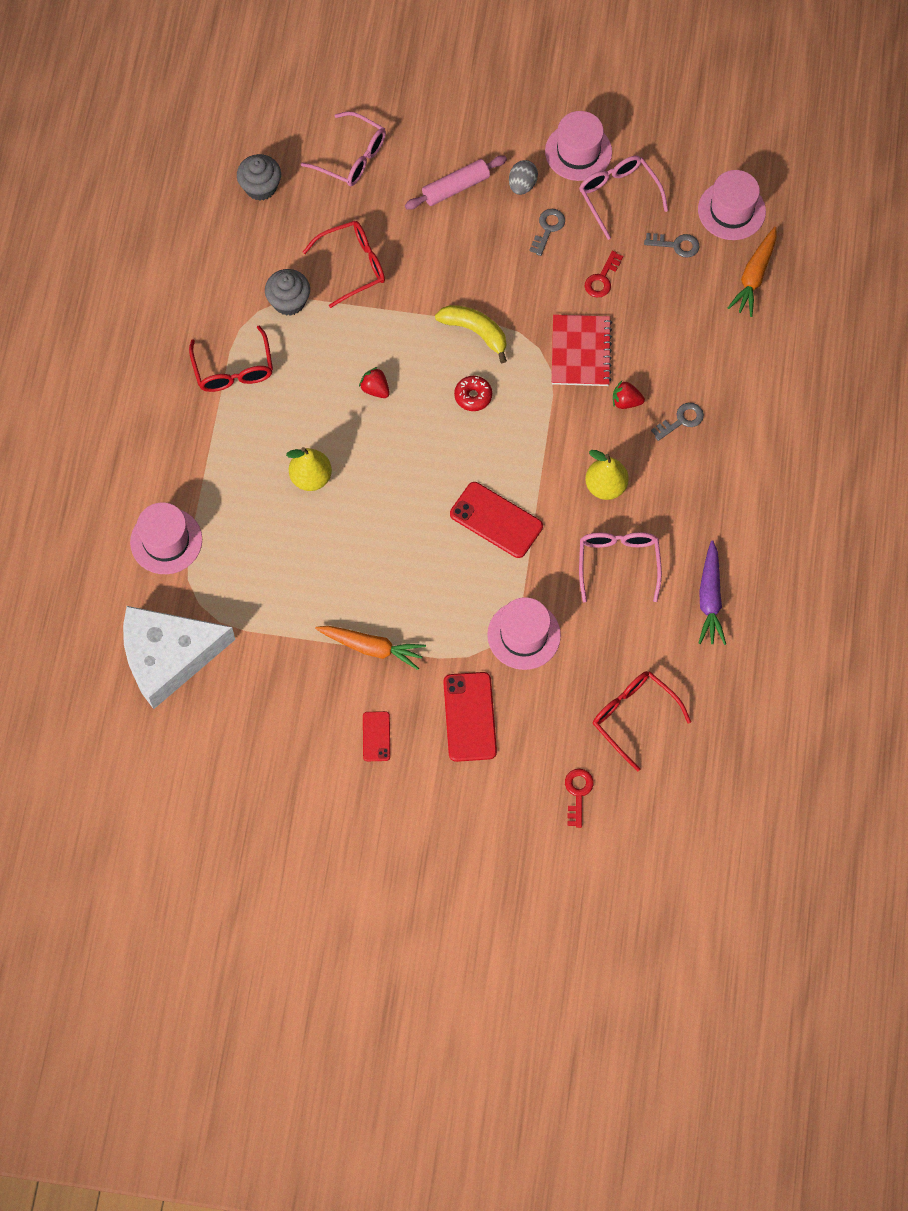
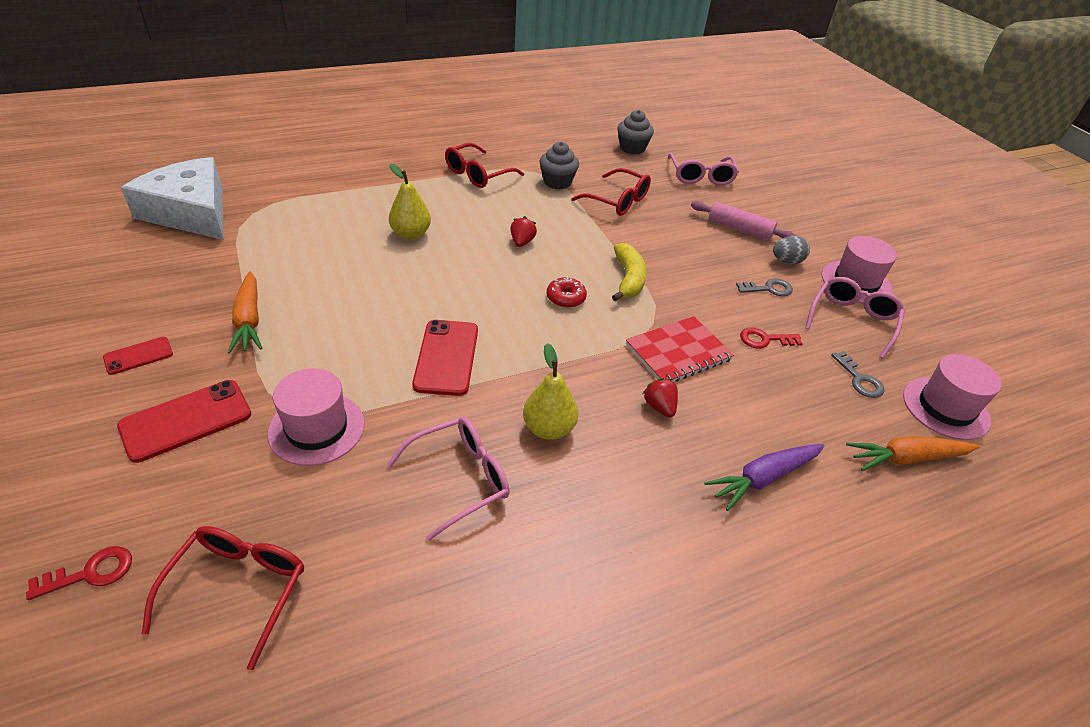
camera: 55 degrees right, 25 degrees down
(166, 541) = (304, 184): pink hat -> none
(681, 420) = (682, 464): grey key -> none
(710, 598) = (468, 603): purple carrot -> purple carrot (763, 478)

